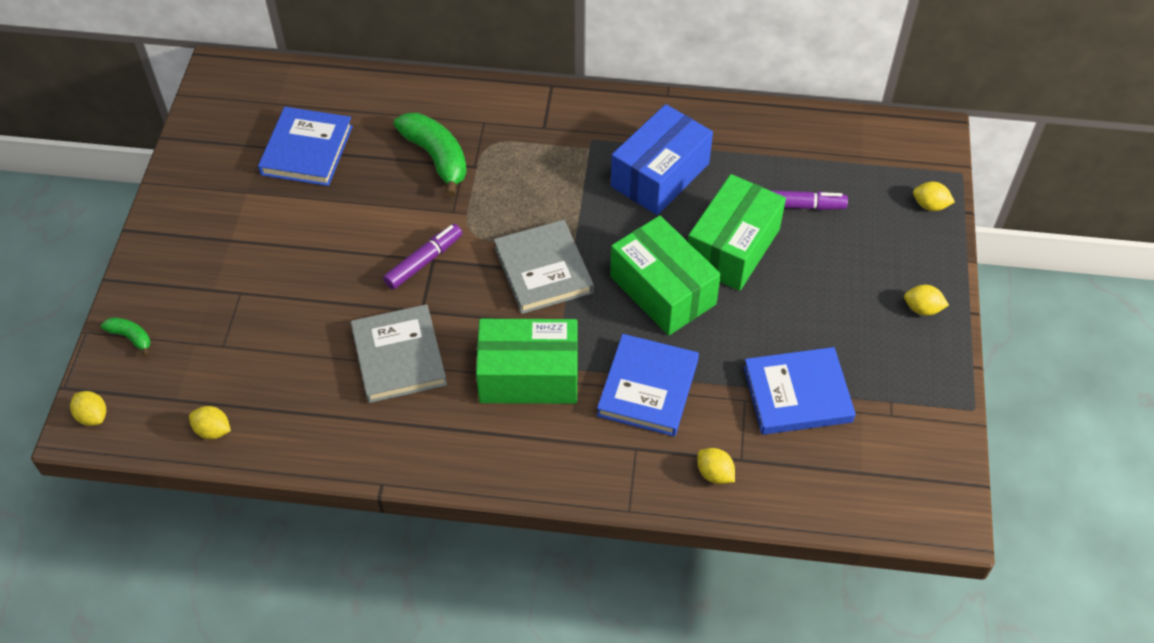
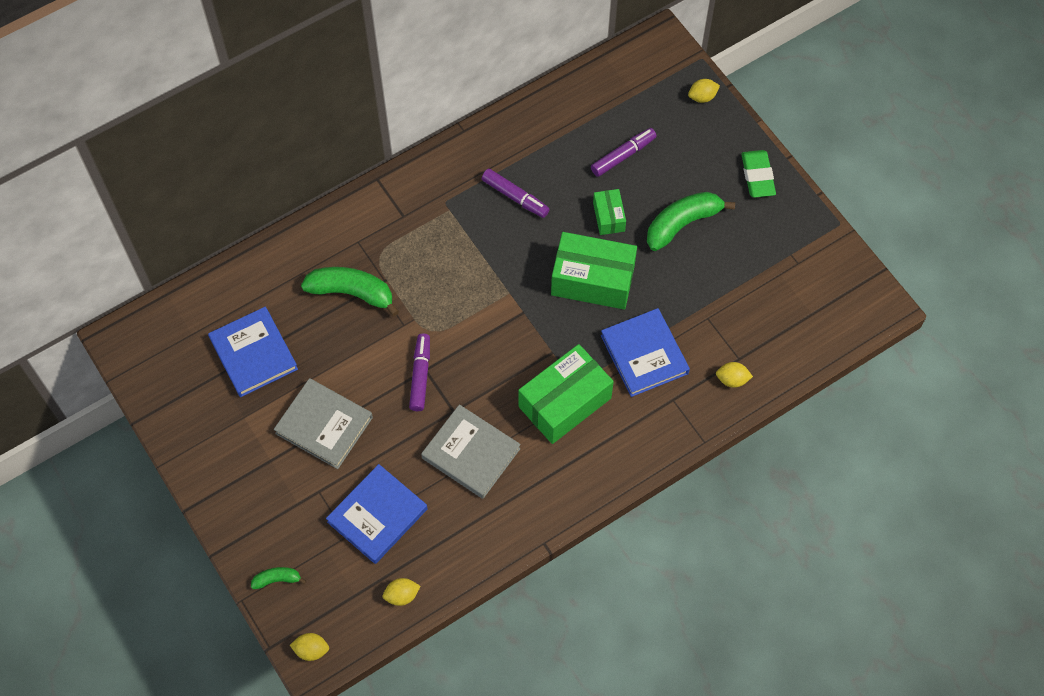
camera: 40 degrees left, 10 degrees up
(543, 270) = (504, 323): grey book -> grey book (324, 425)
(660, 175) = (515, 197): blue box -> purple marker
(732, 247) = (608, 217): green box -> green box, size x0.51
(797, 394) = (734, 290): blue book -> blue book (377, 515)
(801, 300) = (682, 224): none -> green banana
(922, 309) = (757, 176): yellow lemon -> green eraser

